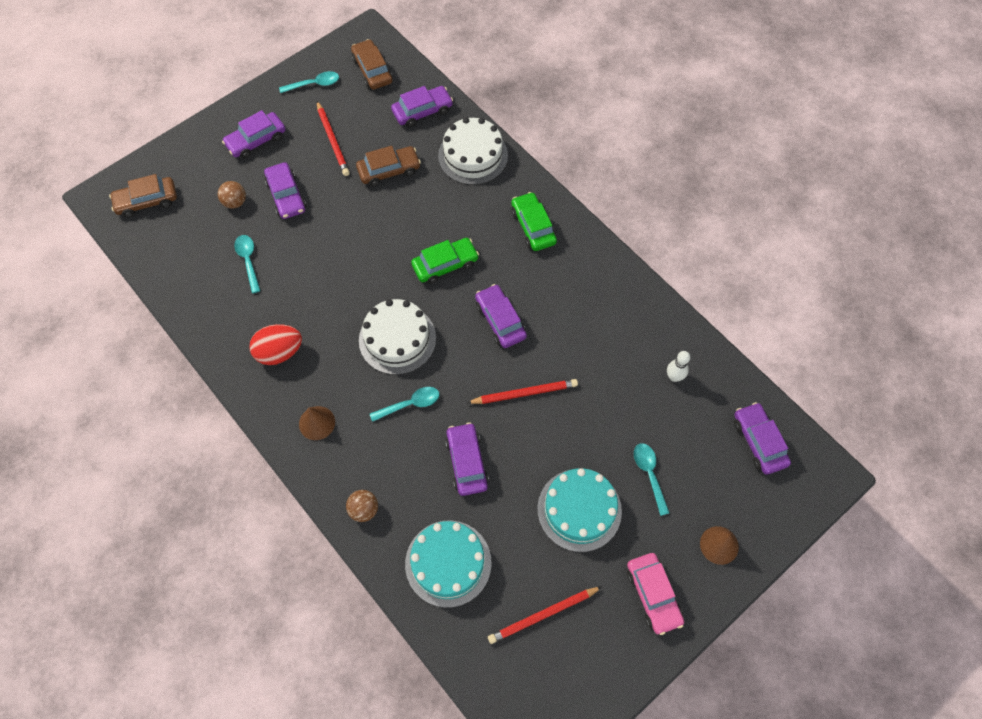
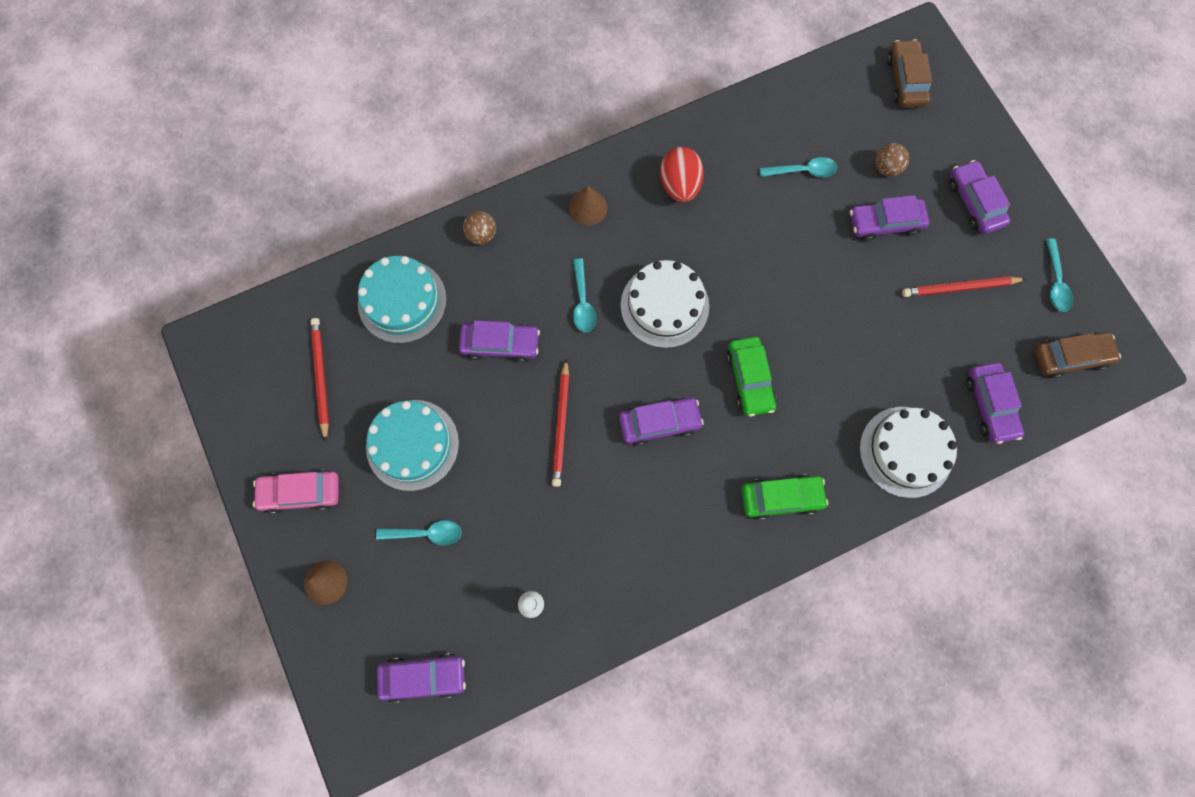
camera: 105 degrees right, 10 degrees up
(389, 170) = (901, 344): brown car -> none

